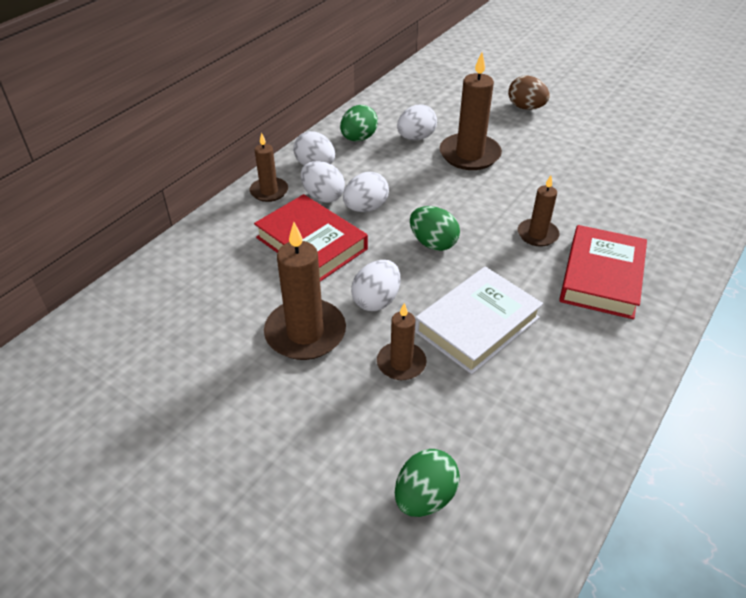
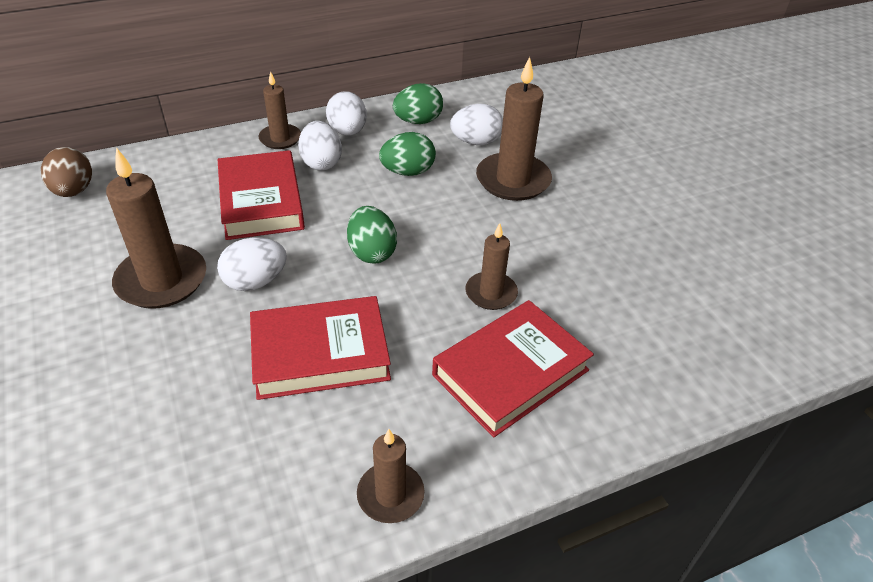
camera: 30 degrees right, 0 degrees up
(366, 208) = (348, 190): white egg -> none
(401, 363) = (207, 352): brown candle -> brown candle (390, 495)
(424, 497) = (78, 492): green egg -> green egg (408, 172)
(477, 324) = (320, 353): white book -> red book
(526, 107) = (634, 155): brown egg -> brown egg (74, 191)

